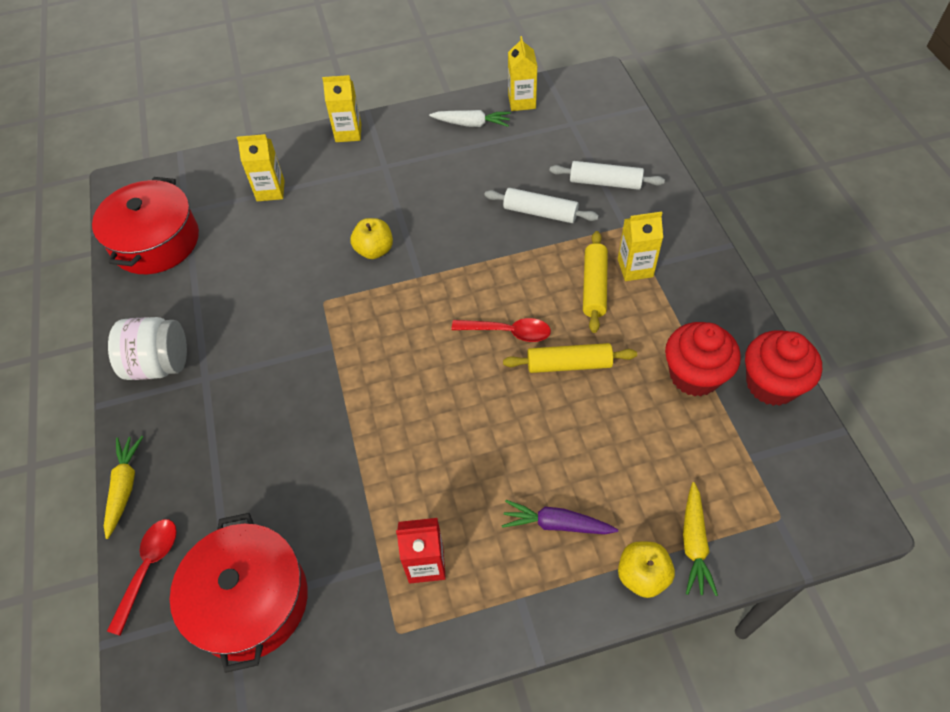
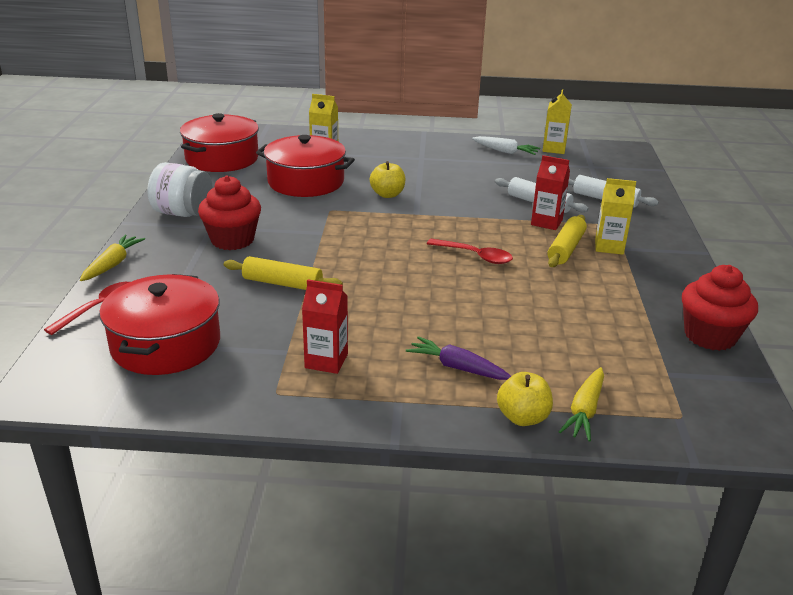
camera: 15 degrees right, 25 degrees down
(273, 256) = (306, 182): none -> red pot
(348, 133) = (402, 138): yellow carton -> none
(559, 245) = (546, 222): none -> red carton
(569, 364) = (519, 284): yellow rolling pin -> yellow rolling pin (282, 283)
(694, 375) = (635, 315): red cupcake -> red cupcake (232, 240)

